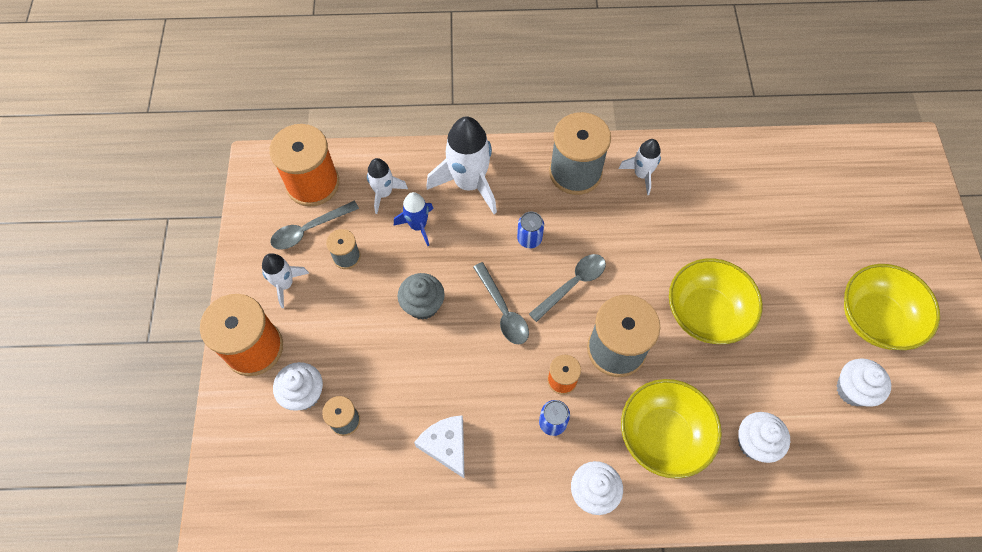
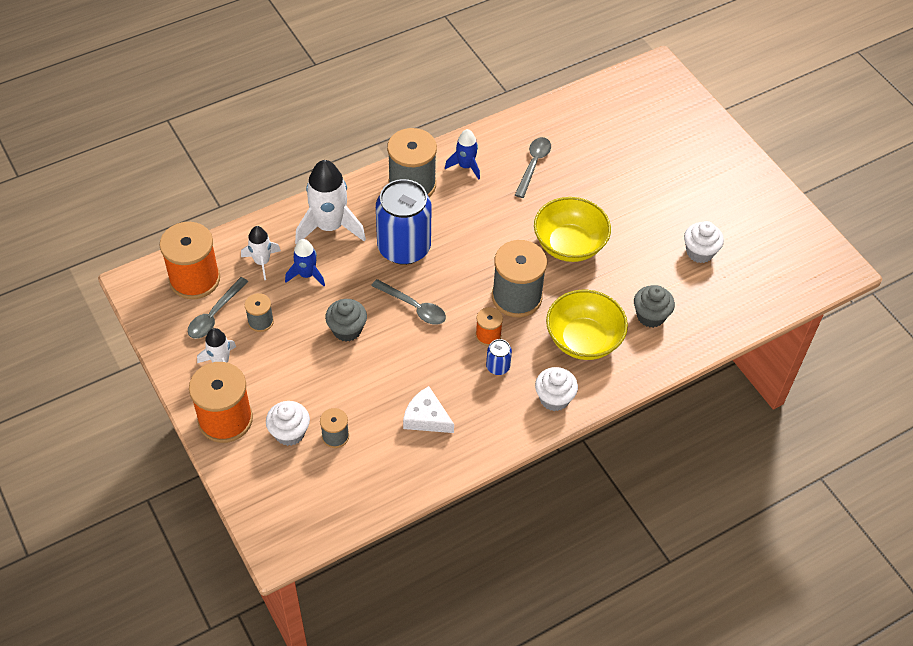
camera: 30 degrees left, 10 degrees down
(529, 239) = (404, 247): blue can -> blue can, size x2.37
(572, 284) = (457, 266): grey spoon -> grey spoon (533, 165)
(641, 174) = (465, 166): white rocket -> blue rocket
(754, 443) = (650, 316): white cupcake -> grey cupcake
(875, 319) = (691, 199): yellow bowl -> none

